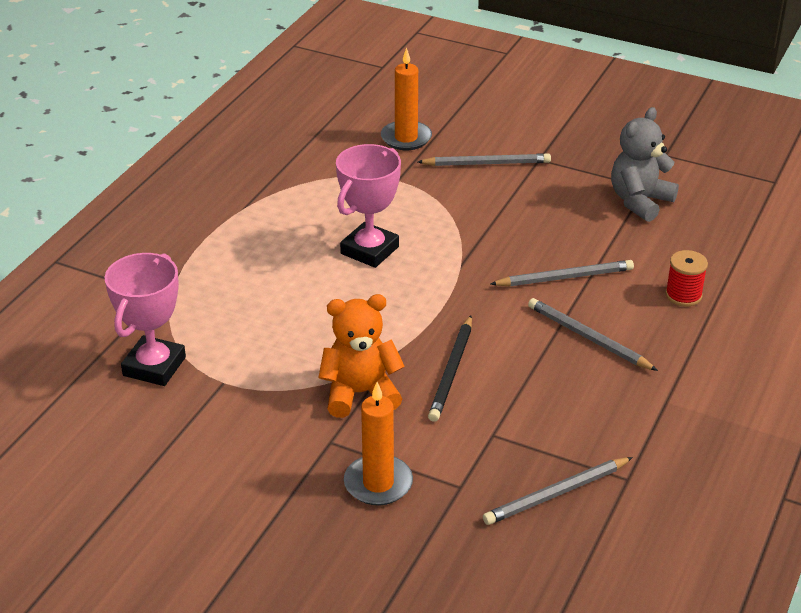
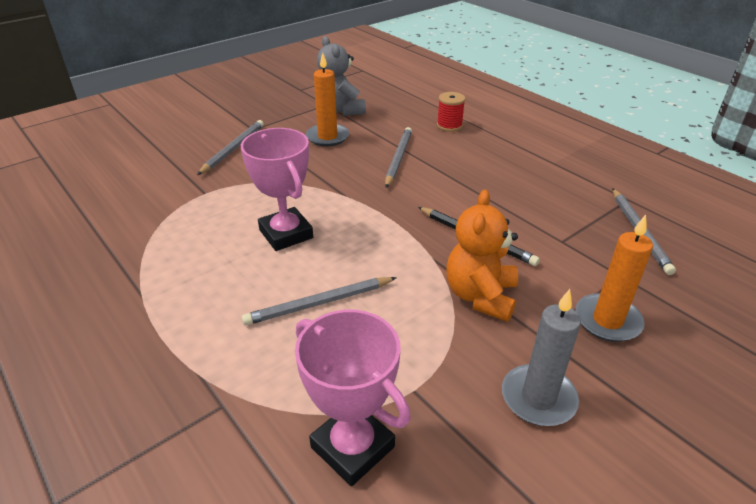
camera: 65 degrees left, 0 degrees up
(252, 452) = (538, 398): none -> grey candle
(406, 138) = (154, 173): orange candle -> orange candle (327, 137)
(588, 338) = (471, 169): grey pencil -> grey pencil (319, 303)

